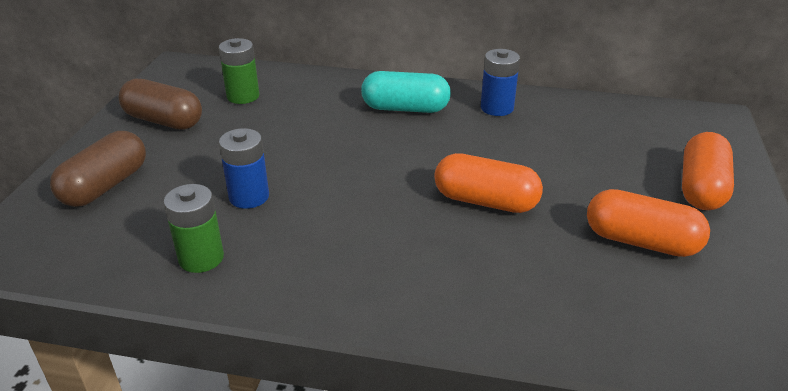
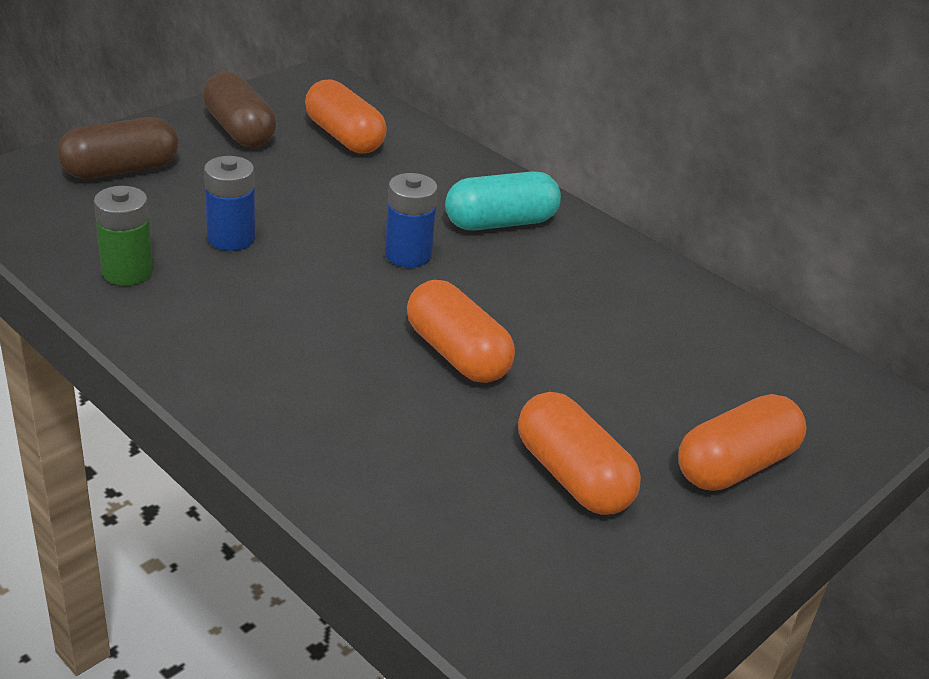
camera: 30 degrees right, 0 degrees up
(243, 96) = (344, 137): green battery -> orange capsule
(405, 108) = (500, 223): turquoise capsule -> turquoise capsule turned 60 degrees counterclockwise
(497, 108) = (609, 268): blue battery -> blue battery (408, 255)

